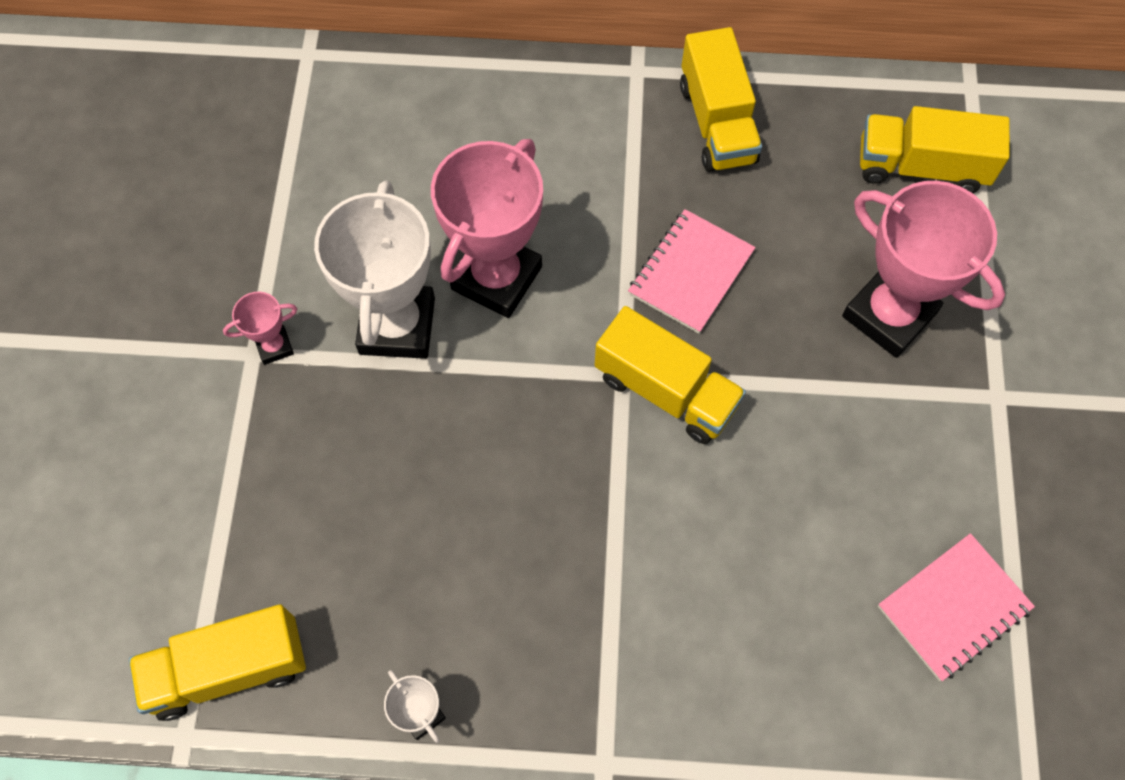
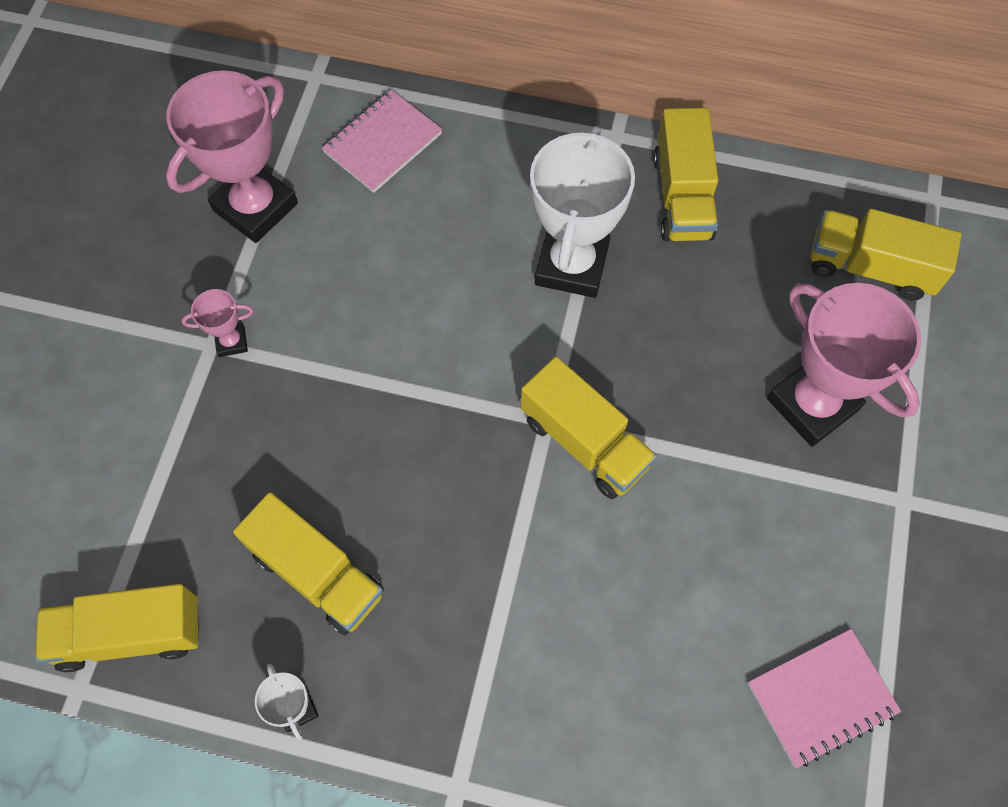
camera: 10 degrees right, 0 degrees up
(397, 326) = (347, 340): white trophy -> white trophy (571, 265)
(415, 572) = (317, 574): none -> yellow truck
(496, 278) = (447, 310): pink trophy -> pink trophy (255, 207)
(691, 273) = (630, 334): pink notebook -> pink notebook (383, 143)

